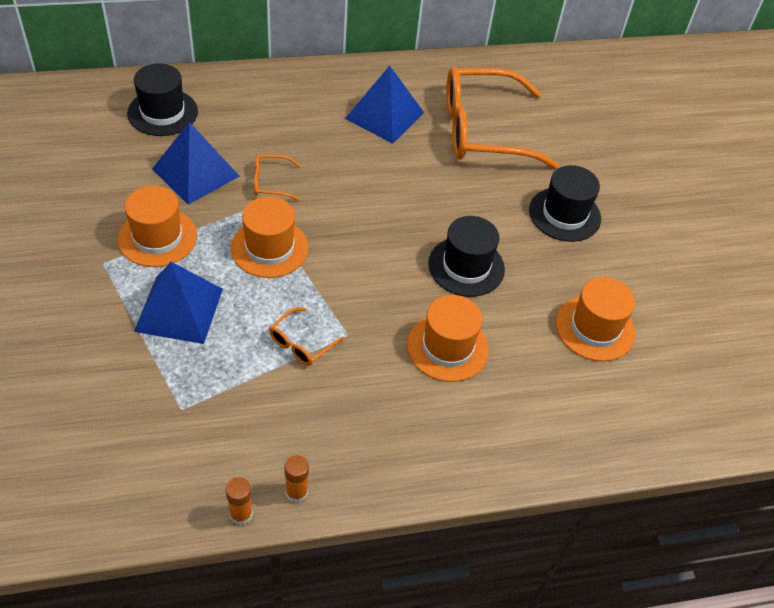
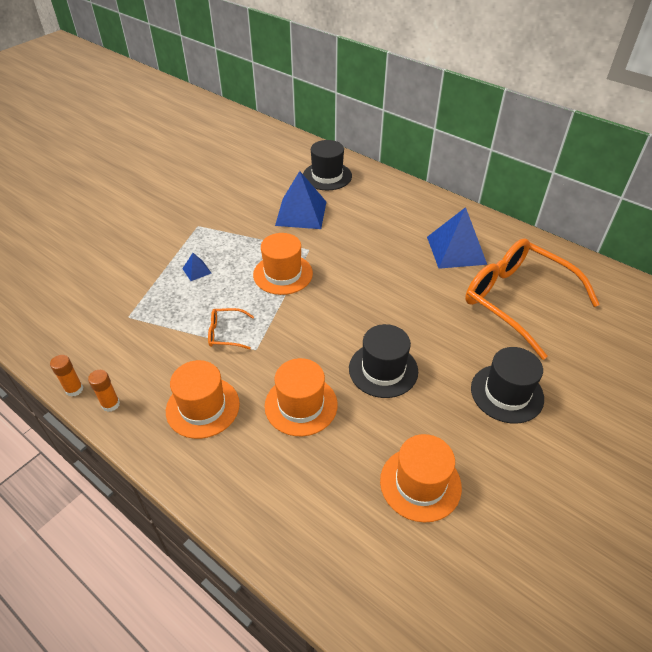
camera: 55 degrees right, 5 degrees down
(157, 237) = (237, 231): orange hat -> orange hat (203, 407)
(179, 309) = (196, 270): blue pyramid -> blue pyramid, size x0.44
(270, 182) = (332, 242): orange glasses -> none

